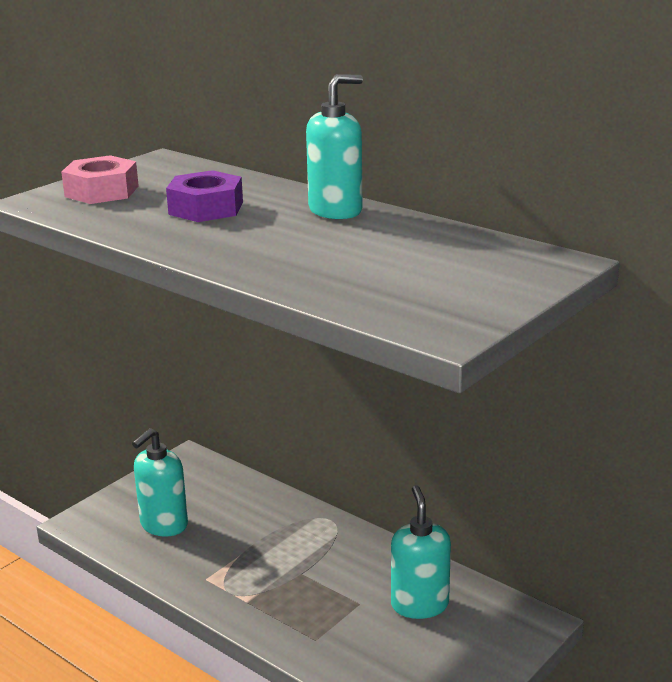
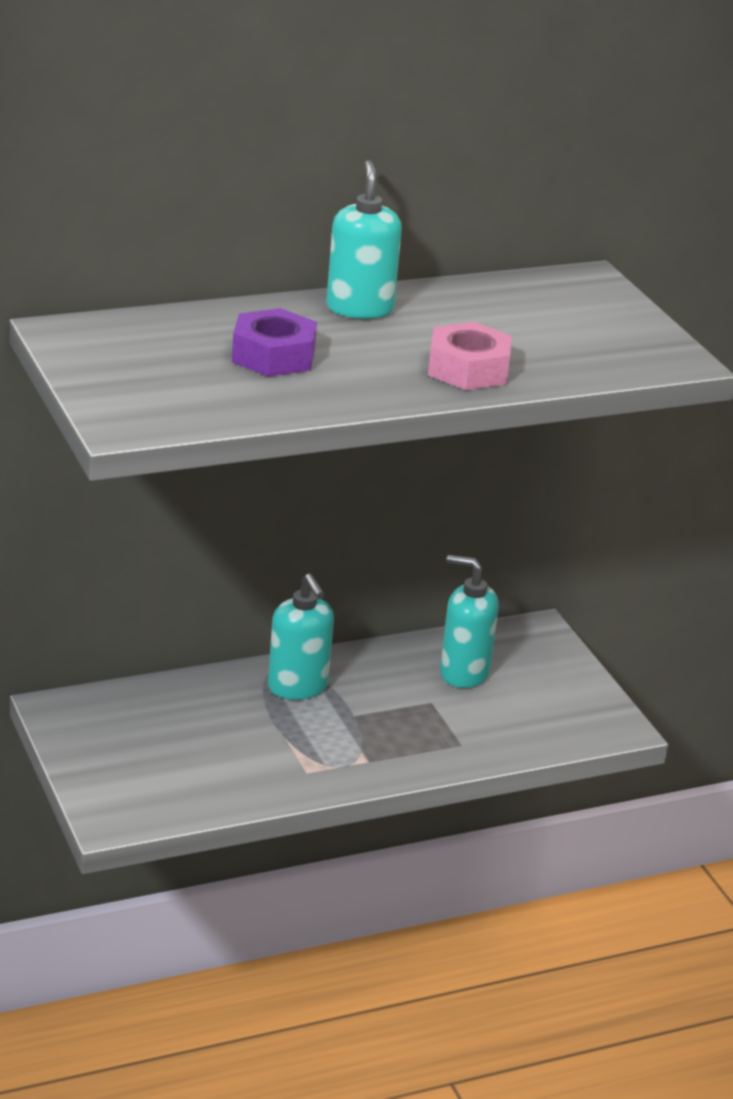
camera: 65 degrees left, 5 degrees up
(101, 191) = (141, 386): pink nut -> pink nut (468, 369)
(163, 525) = (180, 766): turquoise soap dispenser -> turquoise soap dispenser (298, 687)

